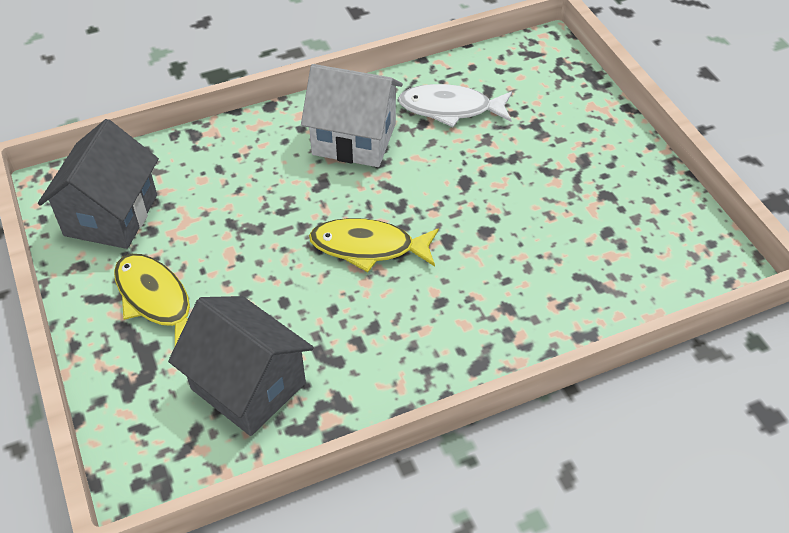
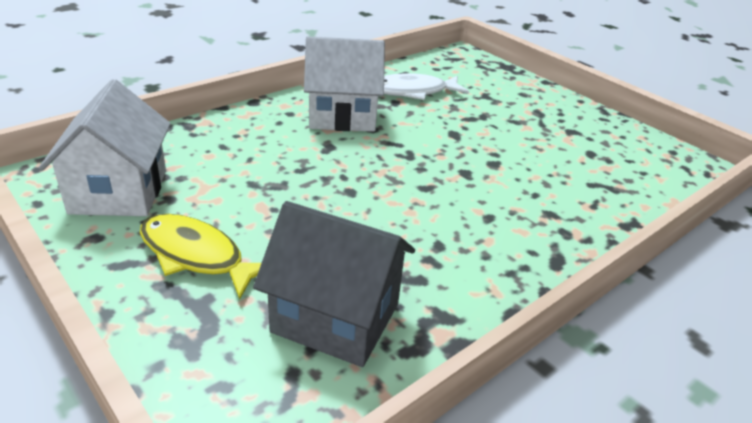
camera: 20 degrees left, 15 degrees down
(111, 215) = (119, 191): grey house -> white house
(368, 247) = (398, 186): yellow fish -> none

